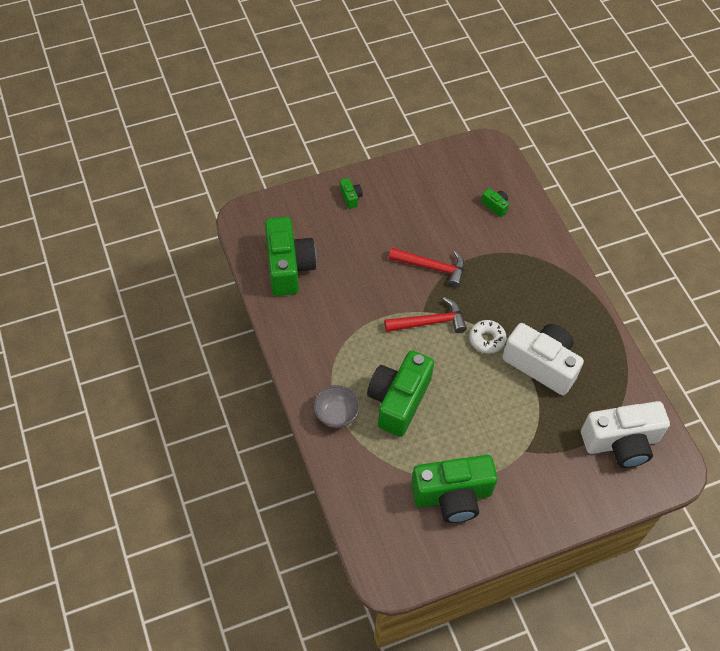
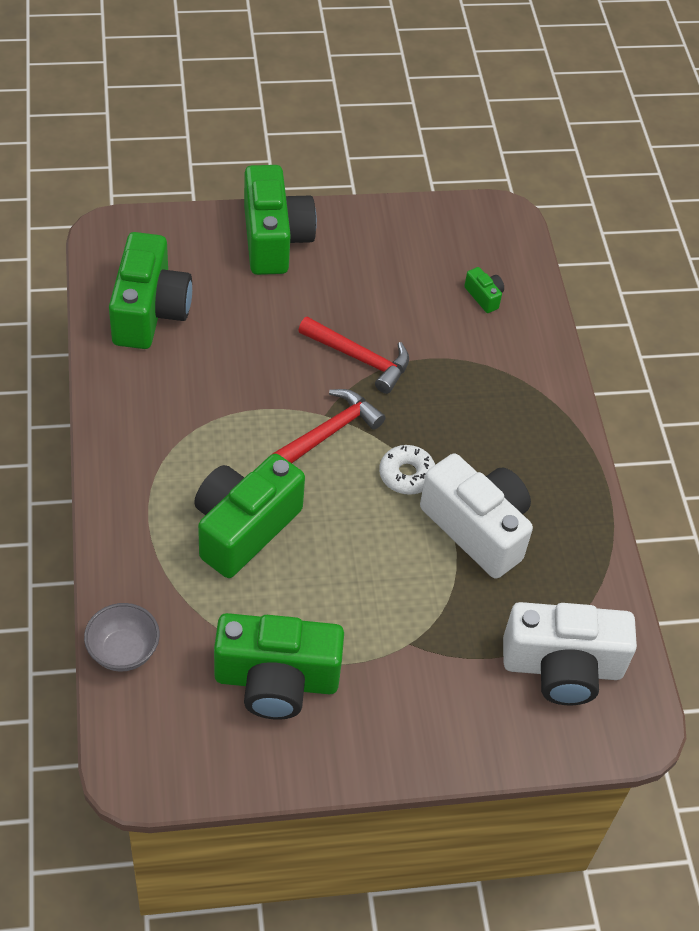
camera: 10 degrees right, 5 degrees down
(336, 414) = (145, 526): grey bowl -> grey bowl (123, 651)
(350, 197) = (274, 239): green camera -> green camera, size x2.41
(430, 322) = (329, 432): red hammer -> red hammer turned 45 degrees counterclockwise

